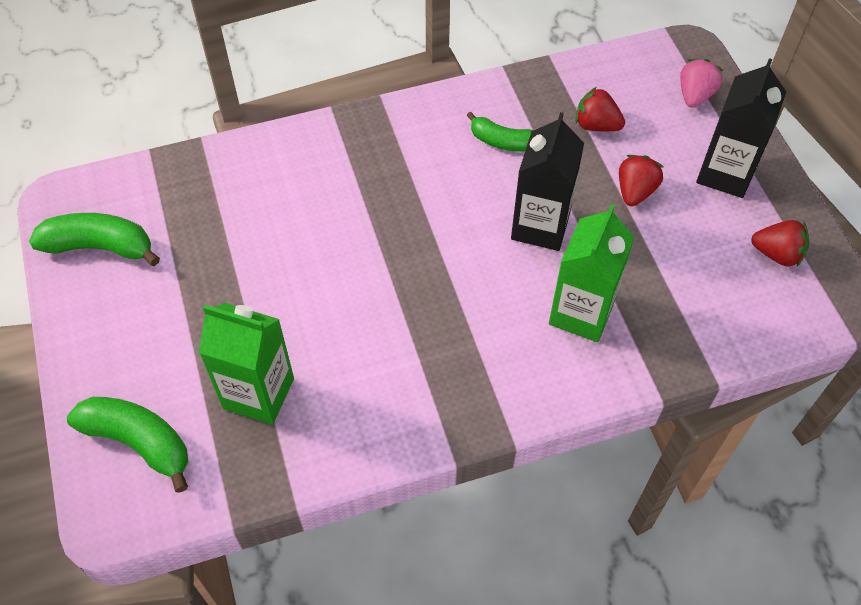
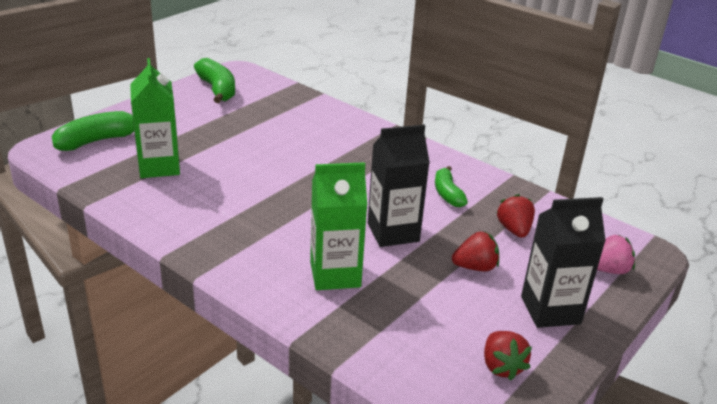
camera: 55 degrees right, 25 degrees down
(139, 442) = (98, 141): green banana -> green banana turned 120 degrees counterclockwise

